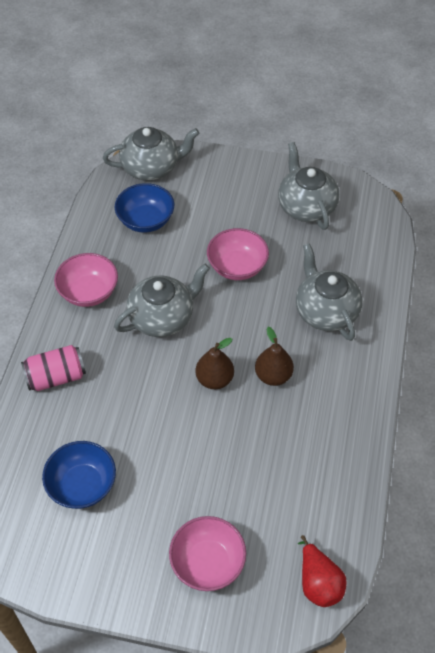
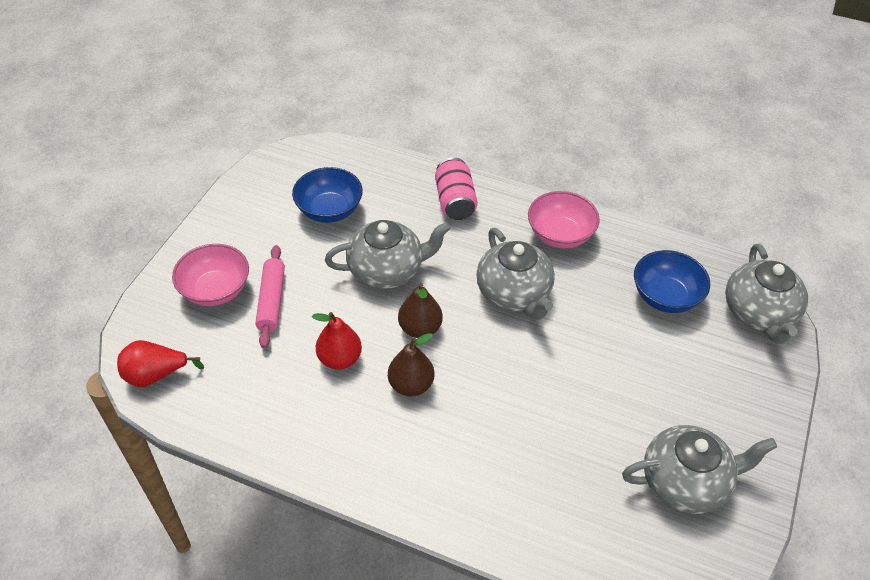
camera: 100 degrees right, 5 degrees down
(210, 506) = (271, 301): none -> pink rolling pin
(237, 266) = (582, 378): pink bowl -> none
(261, 433) = (340, 359): none -> red pear
(325, 311) = (495, 463): grey teapot -> grey teapot (387, 270)

